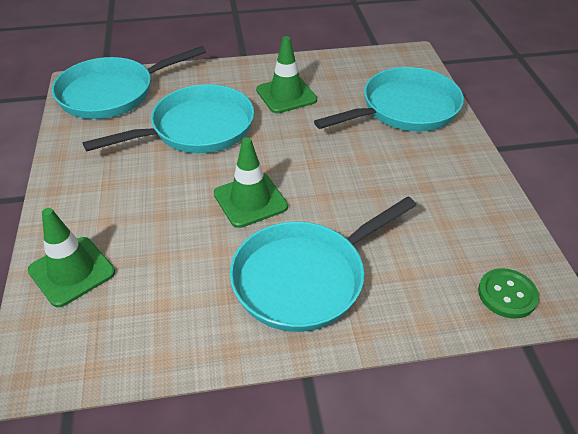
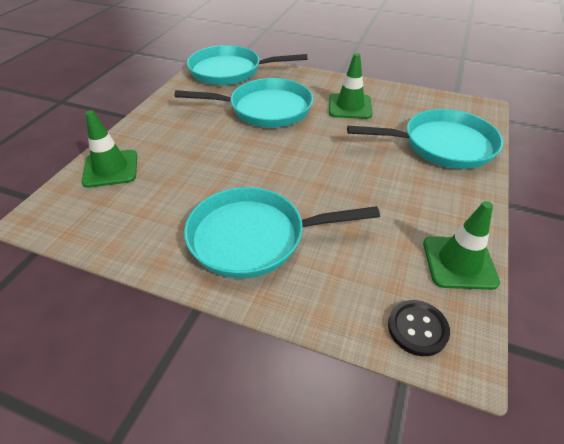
camera: 30 degrees right, 0 degrees up
(250, 200) = (261, 168): green traffic cone -> green traffic cone (459, 262)
(507, 294) = (417, 328): green button -> black button

